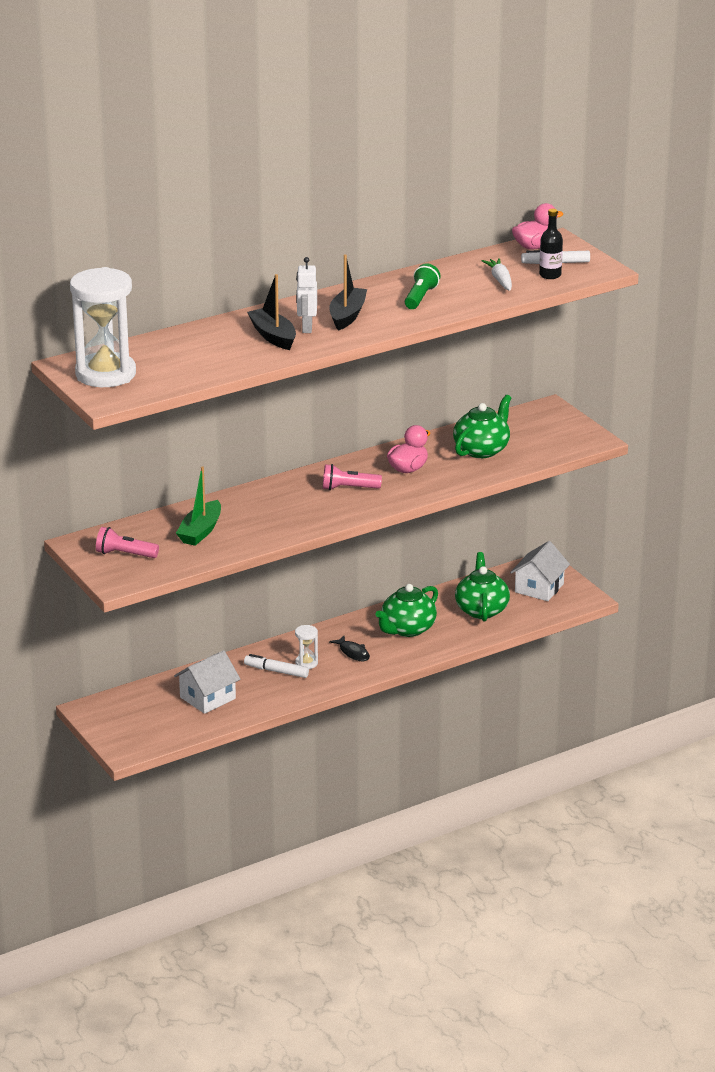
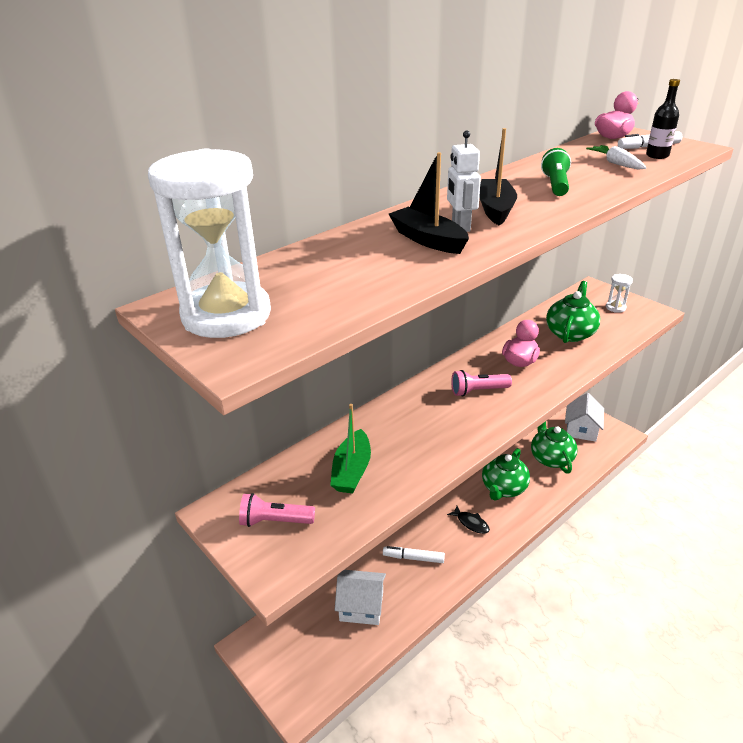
camera: 10 degrees left, 5 degrees up
(207, 698) = (361, 606): white house -> white house turned 60 degrees clockwise
(306, 663) = (436, 543): white hourglass -> white hourglass (615, 307)

